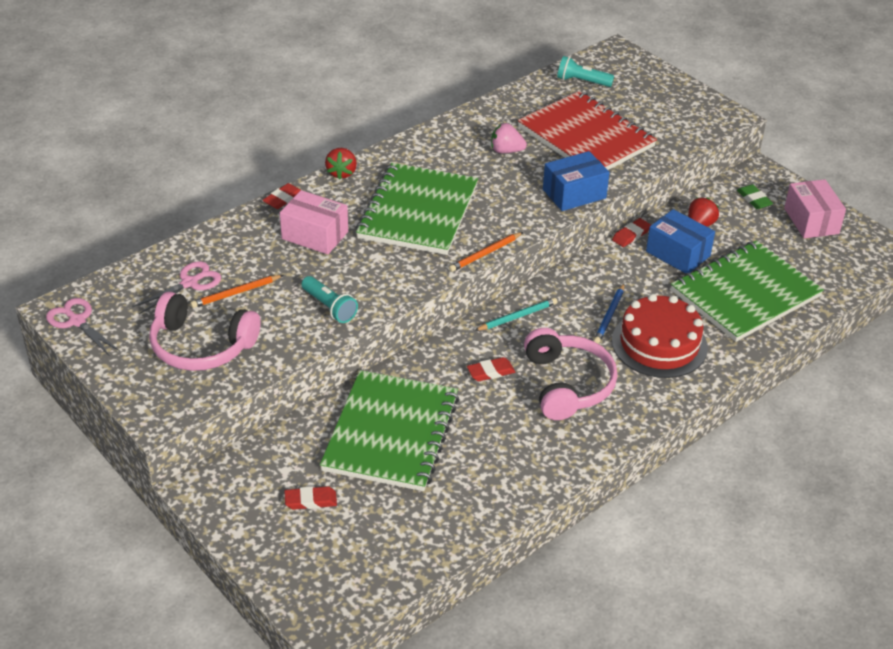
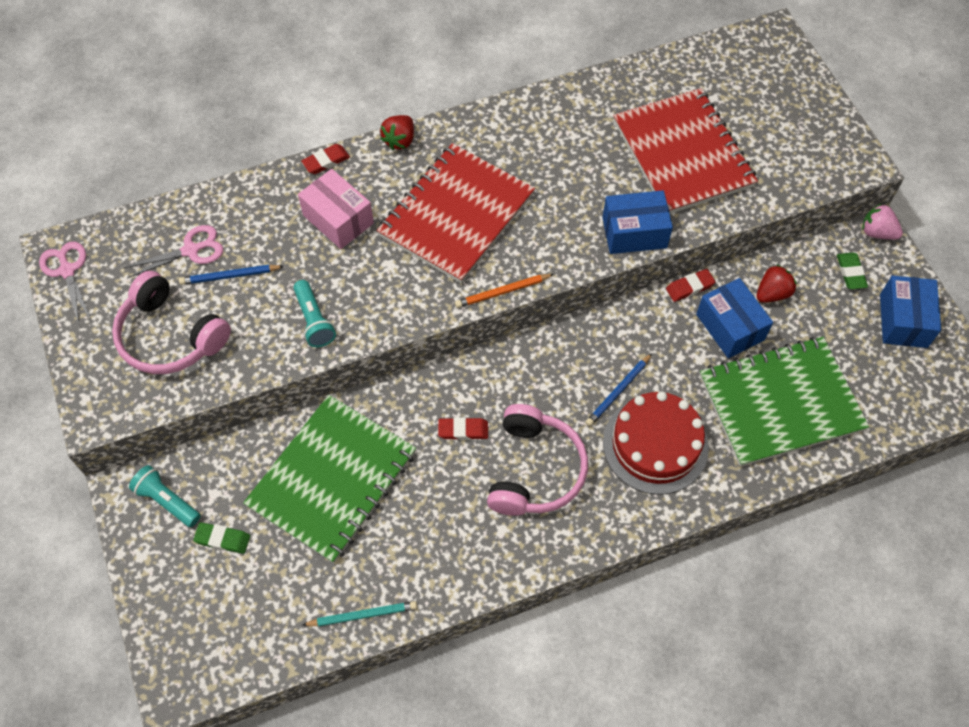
camera: 20 degrees right, 20 degrees up
(236, 293) = (230, 276): orange pencil -> blue pencil
(310, 501) = (222, 539): red eraser -> green eraser
(418, 212) = (456, 215): green notebook -> red notebook
(506, 151) = (586, 152): pink strawberry -> pink strawberry (877, 232)
(517, 317) = (520, 365): turquoise pencil -> turquoise pencil (362, 615)
(582, 81) = (713, 71): turquoise flashlight -> turquoise flashlight (167, 501)
(811, 221) = (903, 321): pink box -> blue box

